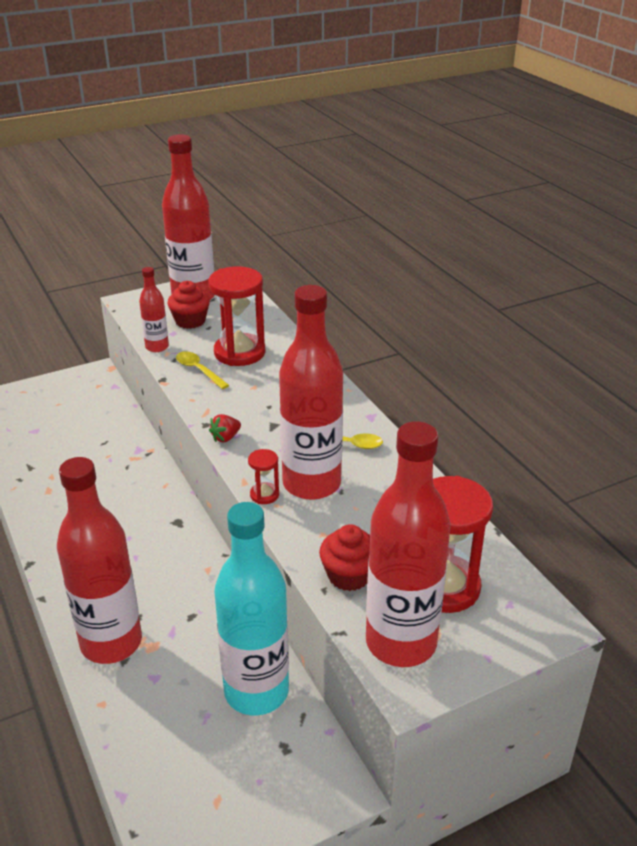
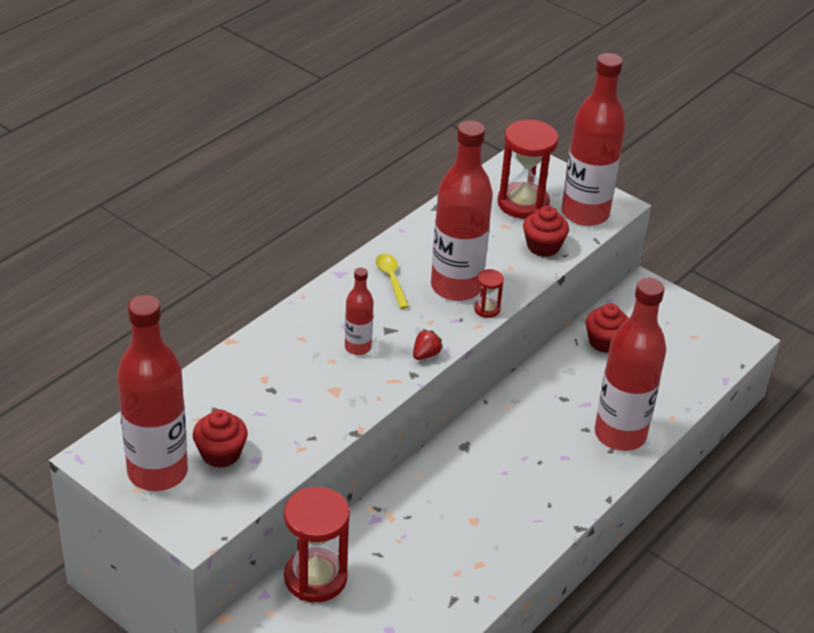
camera: 115 degrees left, 5 degrees up
(157, 347) = (293, 461): red bottle -> red bottle (357, 347)
(198, 370) = (323, 411): yellow spoon -> none
(226, 438) = (426, 354): red strawberry -> red strawberry turned 75 degrees counterclockwise
(239, 352) = (272, 390): red hourglass -> red hourglass (315, 578)
(256, 691) = (604, 342): turquoise bottle -> red cupcake

